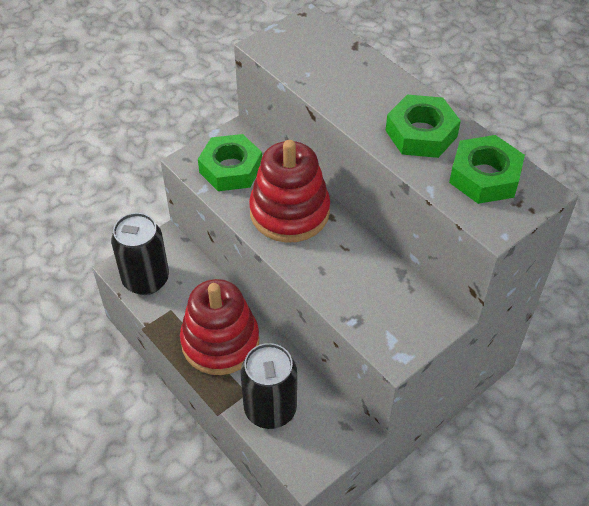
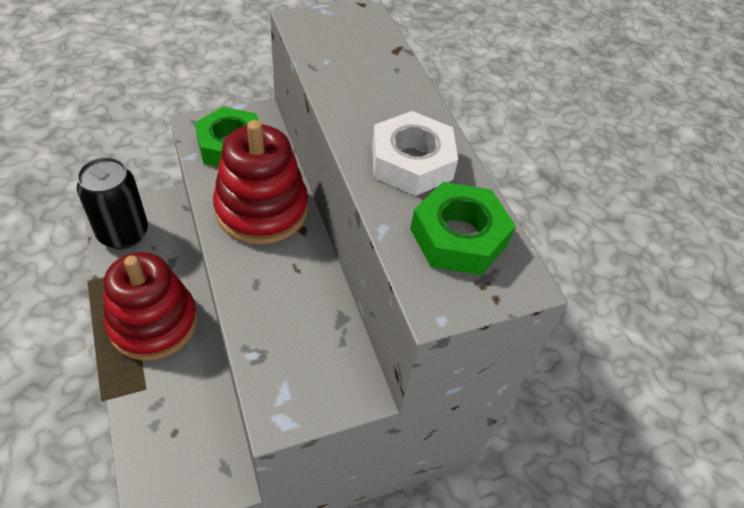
camera: 15 degrees right, 0 degrees up
(270, 409) = (158, 416): black can -> none
(421, 133) = (412, 162): green nut -> white nut

